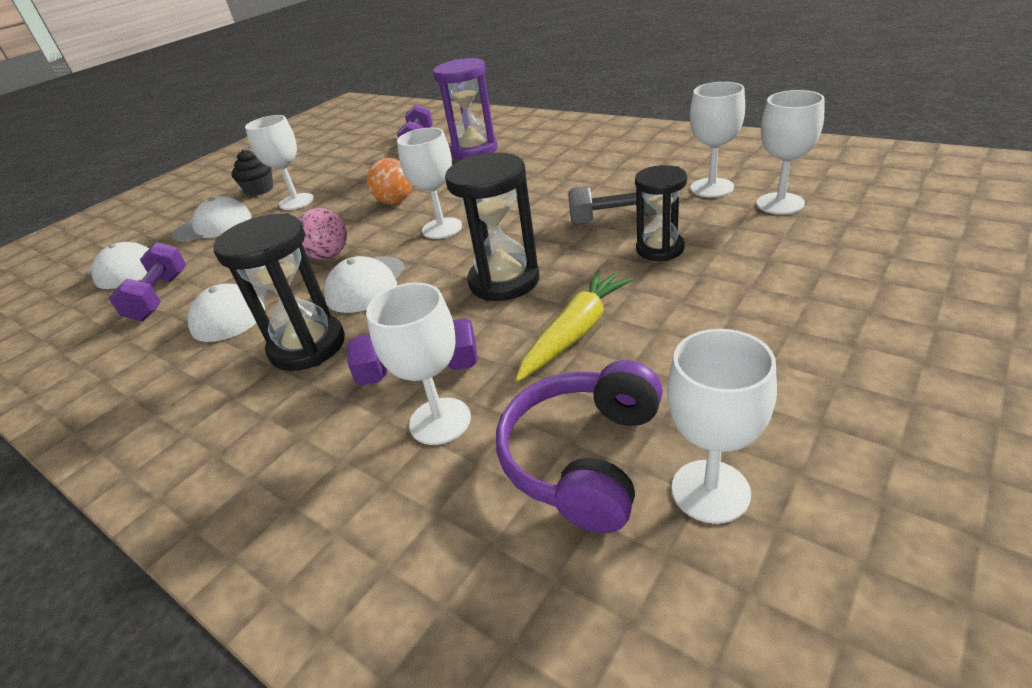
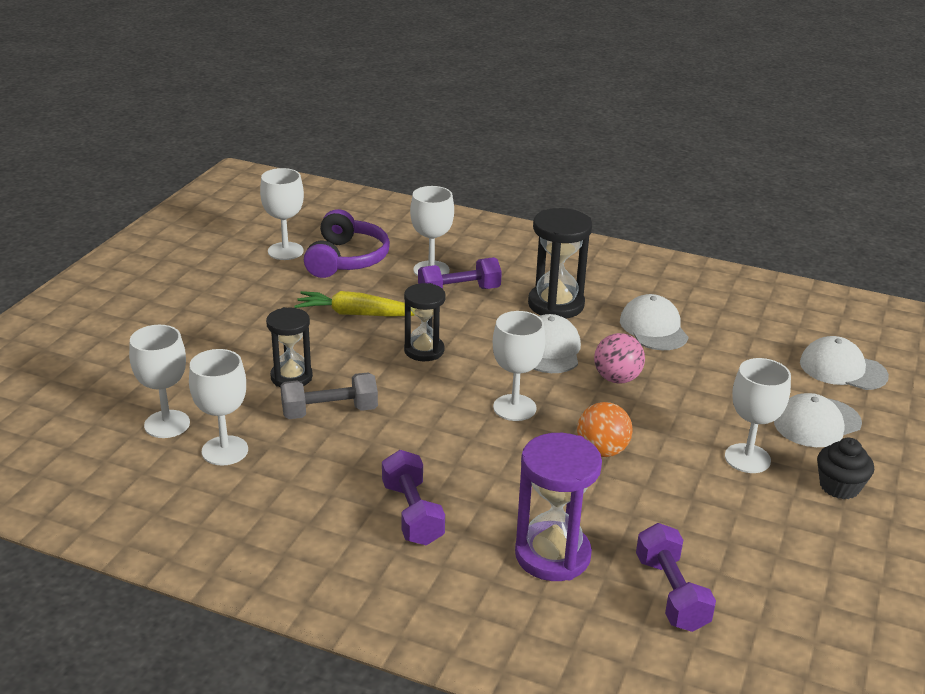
camera: 160 degrees right, 5 degrees down
(160, 296) = (748, 341): purple dumbbell -> purple dumbbell (412, 513)
(504, 281) = (424, 350): black hourglass -> black hourglass, size x0.67
(575, 332) = (358, 314): yellow carrot -> yellow carrot turned 75 degrees clockwise

